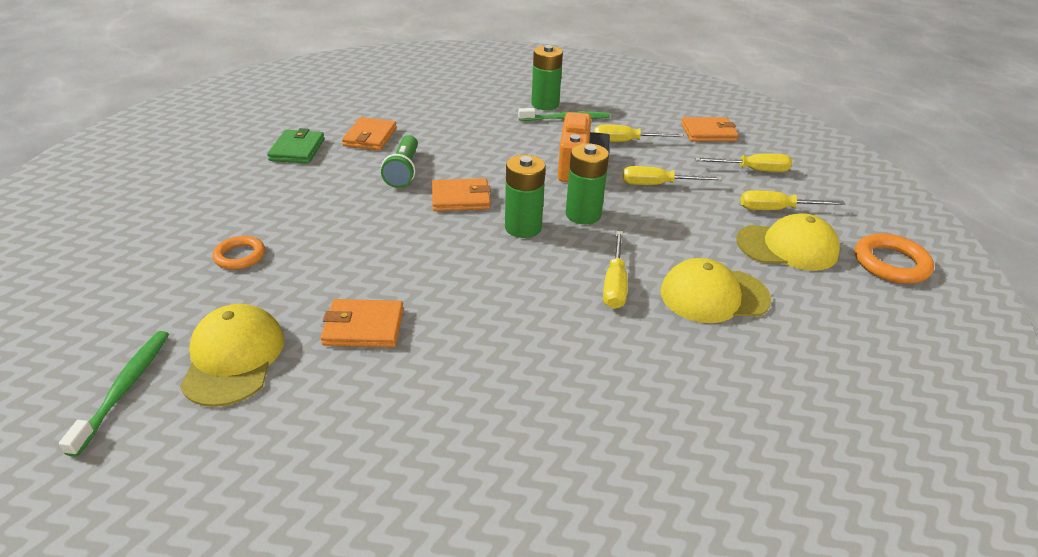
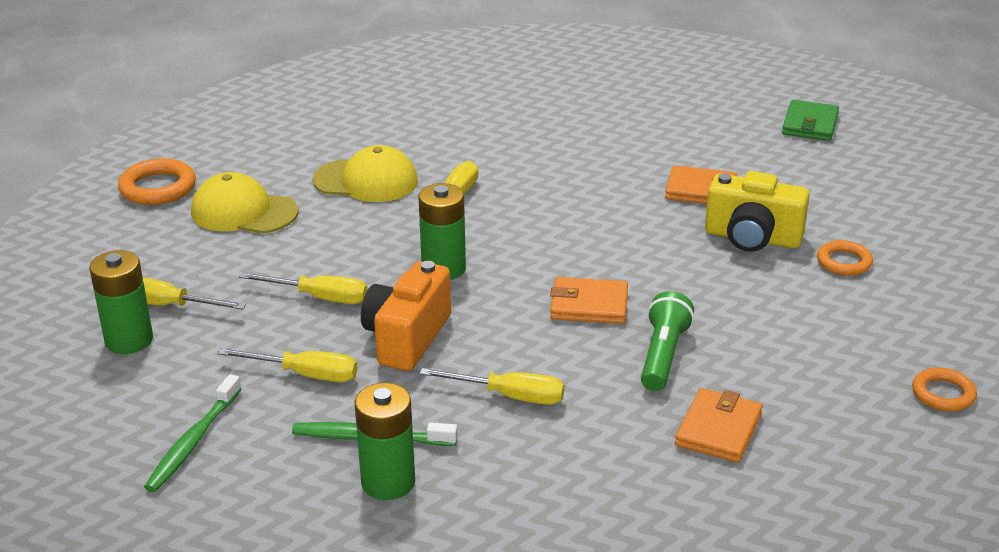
camera: 165 degrees left, 5 degrees down
(125, 388) = (886, 171): green toothbrush -> green toothbrush (193, 442)
(217, 166) = (943, 394): none -> orange ring
(234, 358) = (808, 181): yellow cap -> none
(297, 150) = (832, 413): green wallet -> green wallet (810, 124)
(319, 272) = (752, 238): none -> yellow camera
(523, 227) = (523, 261): green battery -> green battery (129, 340)
(708, 132) = (155, 379): orange wallet -> none
(777, 209) = (204, 251): yellow screwdriver -> yellow screwdriver (509, 396)

